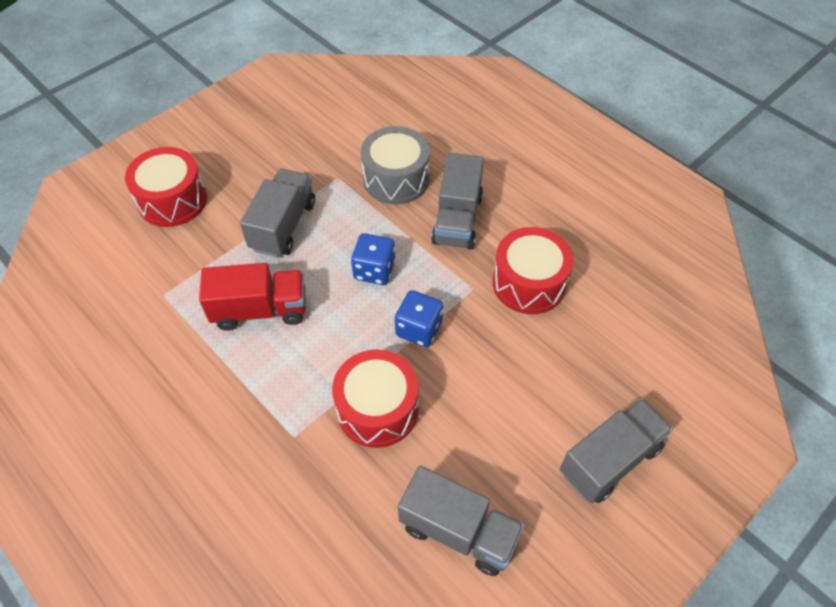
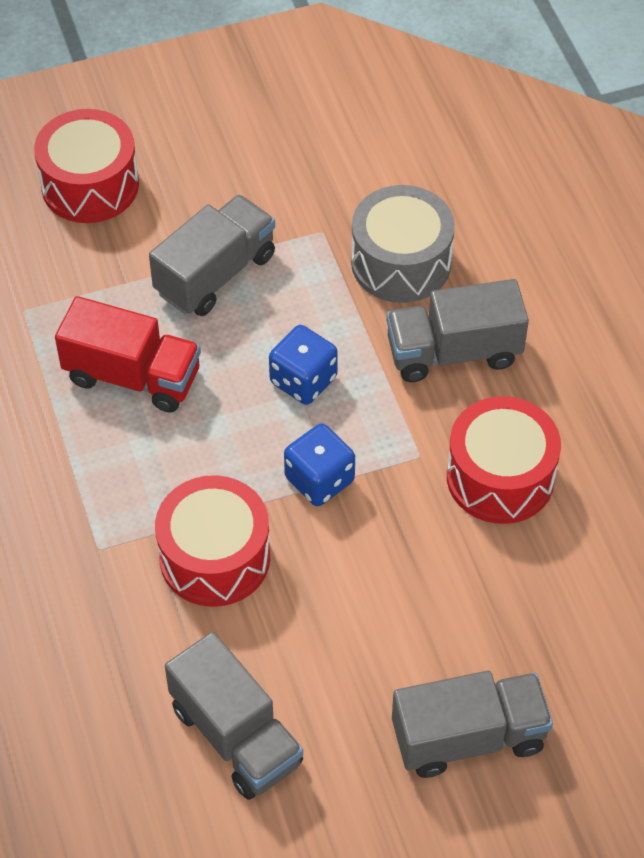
camera: 25 degrees right, 0 degrees up
(457, 219) = (453, 352): grey truck -> grey truck turned 45 degrees clockwise

